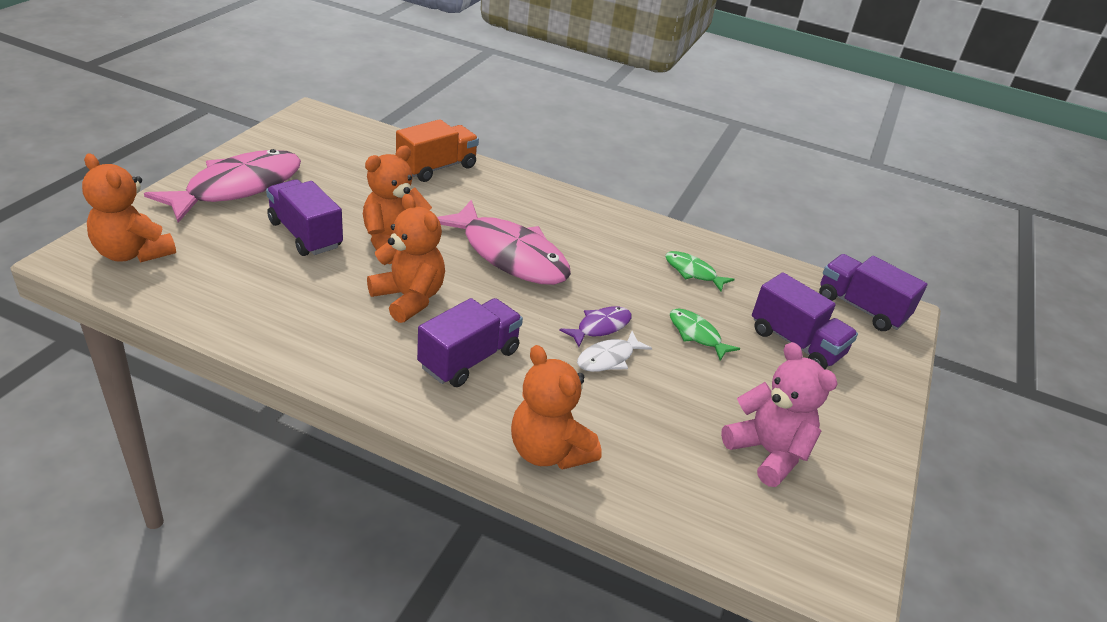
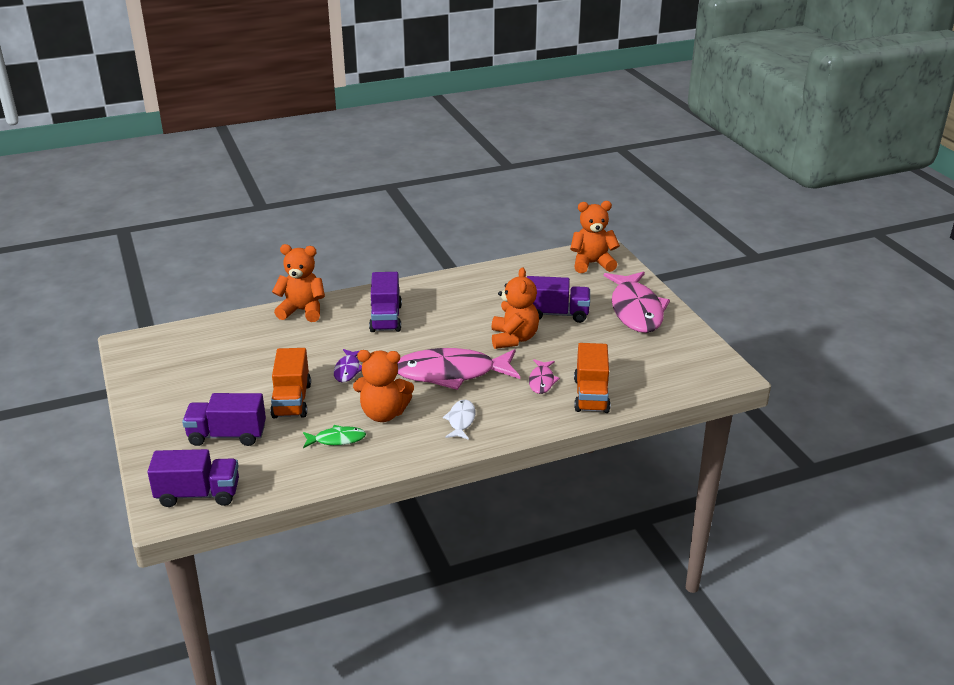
camera: 140 degrees right, 5 degrees down
(409, 298) = (455, 322): orange teddy bear -> orange teddy bear (383, 414)
(449, 199) = (542, 381): none -> pink fish
(608, 358) = (324, 358): white fish -> white fish (461, 420)
(696, 334) = (292, 400): green fish -> orange truck
(768, 452) = (200, 368): pink teddy bear -> none

